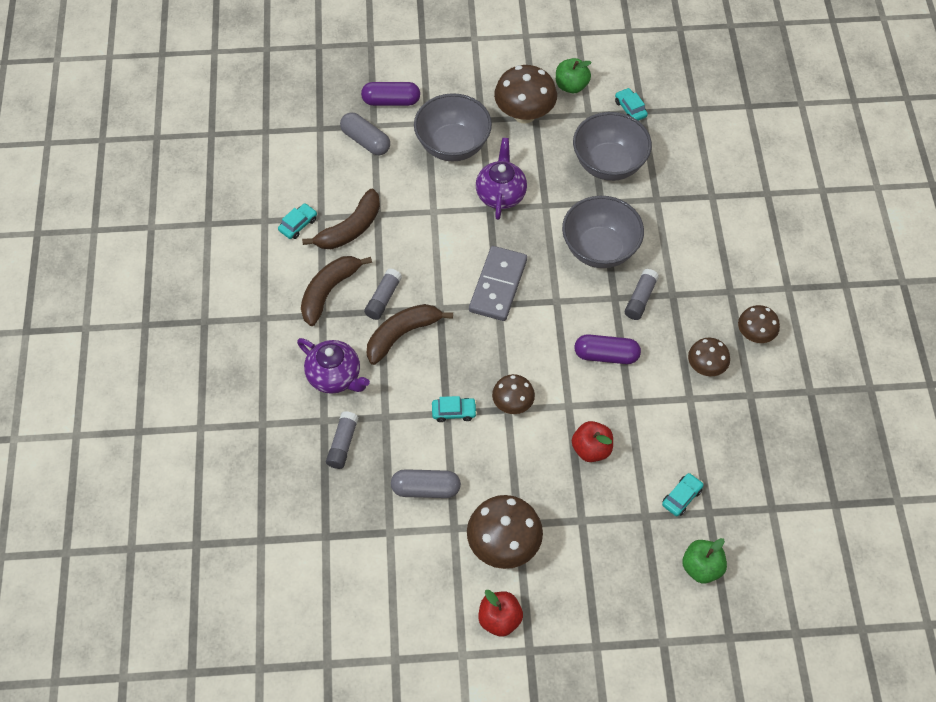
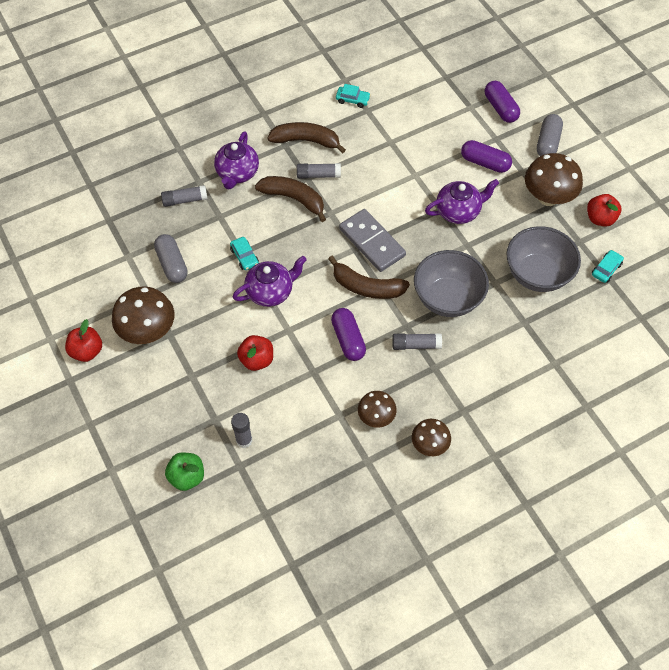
camera: 65 degrees right, 0 degrees up
(350, 229) = (368, 131): brown banana -> brown banana (366, 287)
(365, 141) = (452, 108): grey capsule -> grey capsule (547, 143)
(453, 145) = (485, 163): grey bowl -> purple capsule
(498, 285) = (372, 242): grey domino -> grey domino turned 60 degrees clockwise
(512, 404) = (270, 292): brown mushroom -> purple teapot
(571, 86) = (600, 218): green apple -> red apple
(681, 497) = (244, 440): turquoise car -> grey glue stick

